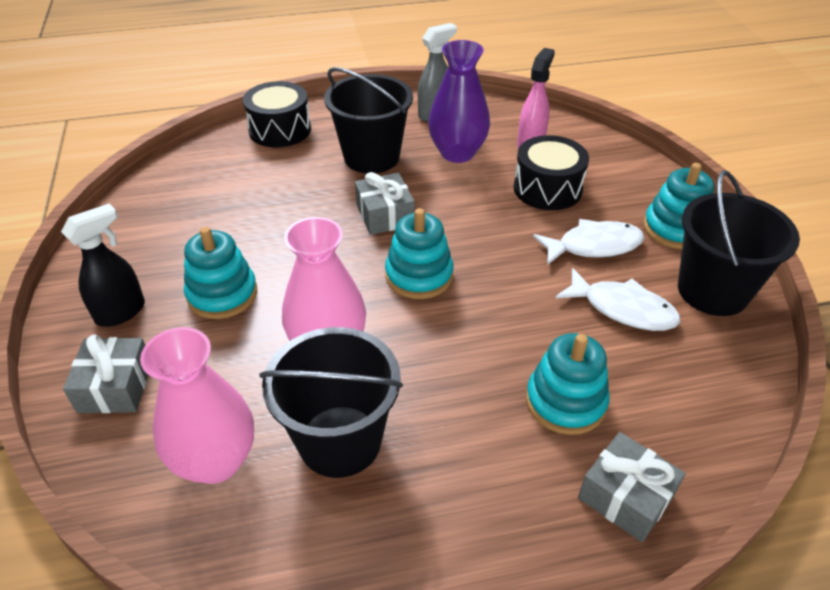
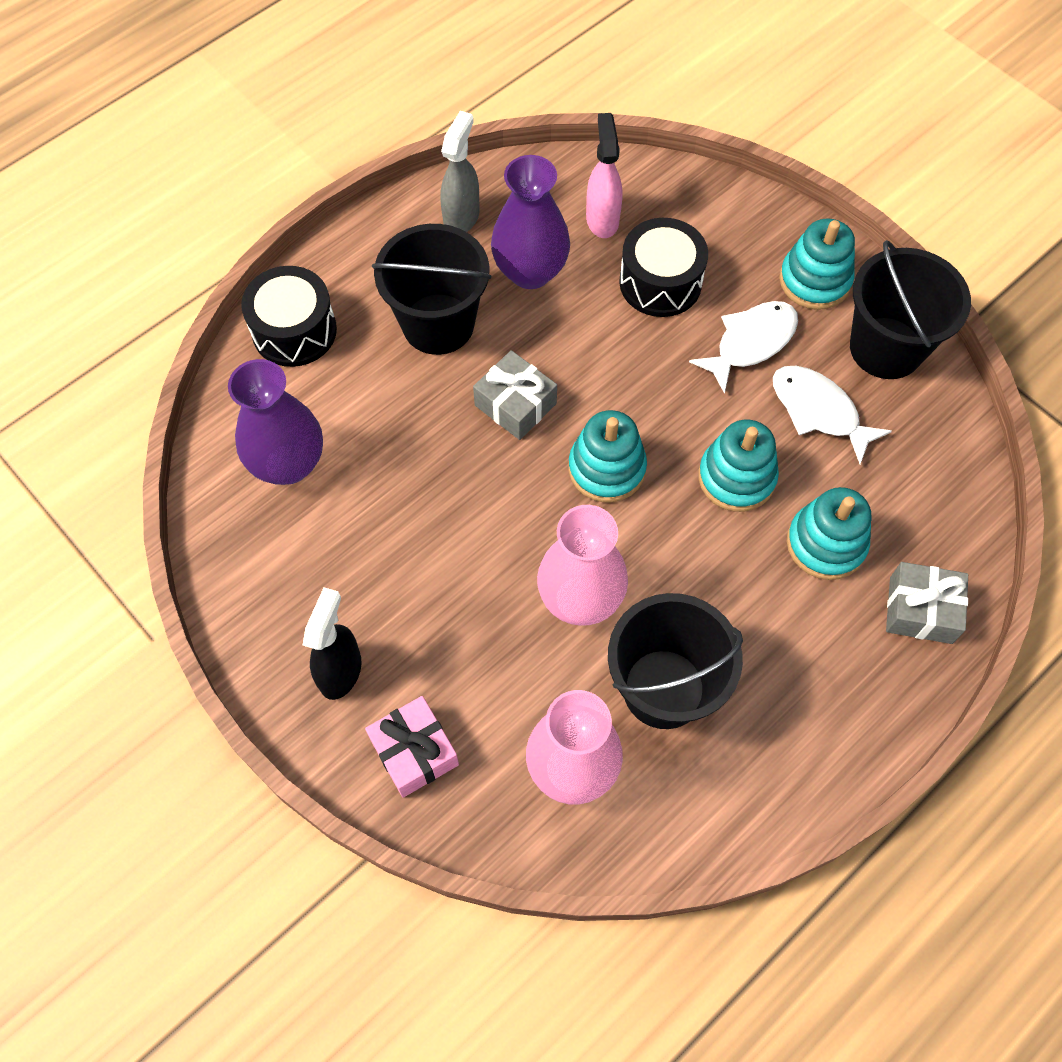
camera: 30 degrees left, 20 degrees up
(115, 387) = (414, 752): grey gift -> pink gift
(209, 189) = (288, 464): none -> purple vase
(222, 294) = (427, 595): turquoise stacking toy -> turquoise stacking toy (736, 477)
(622, 309) = (818, 411): white fish -> white fish turned 135 degrees counterclockwise

